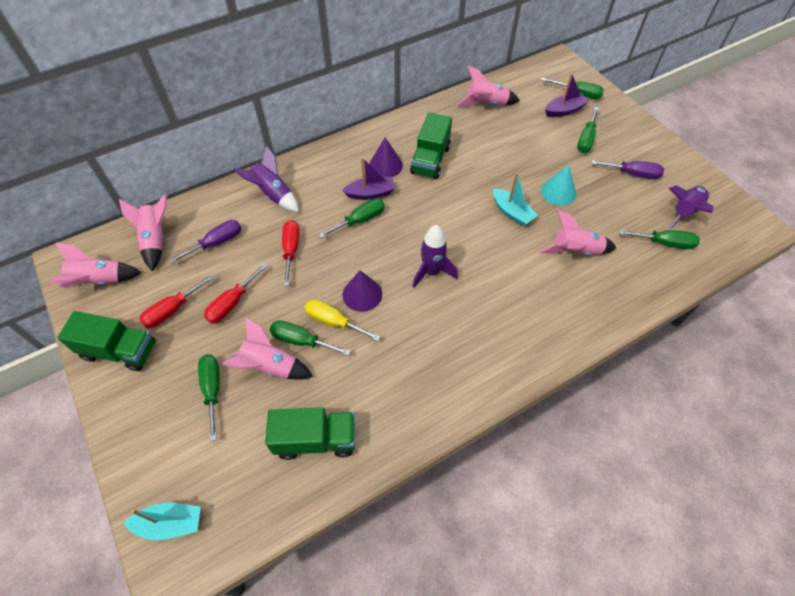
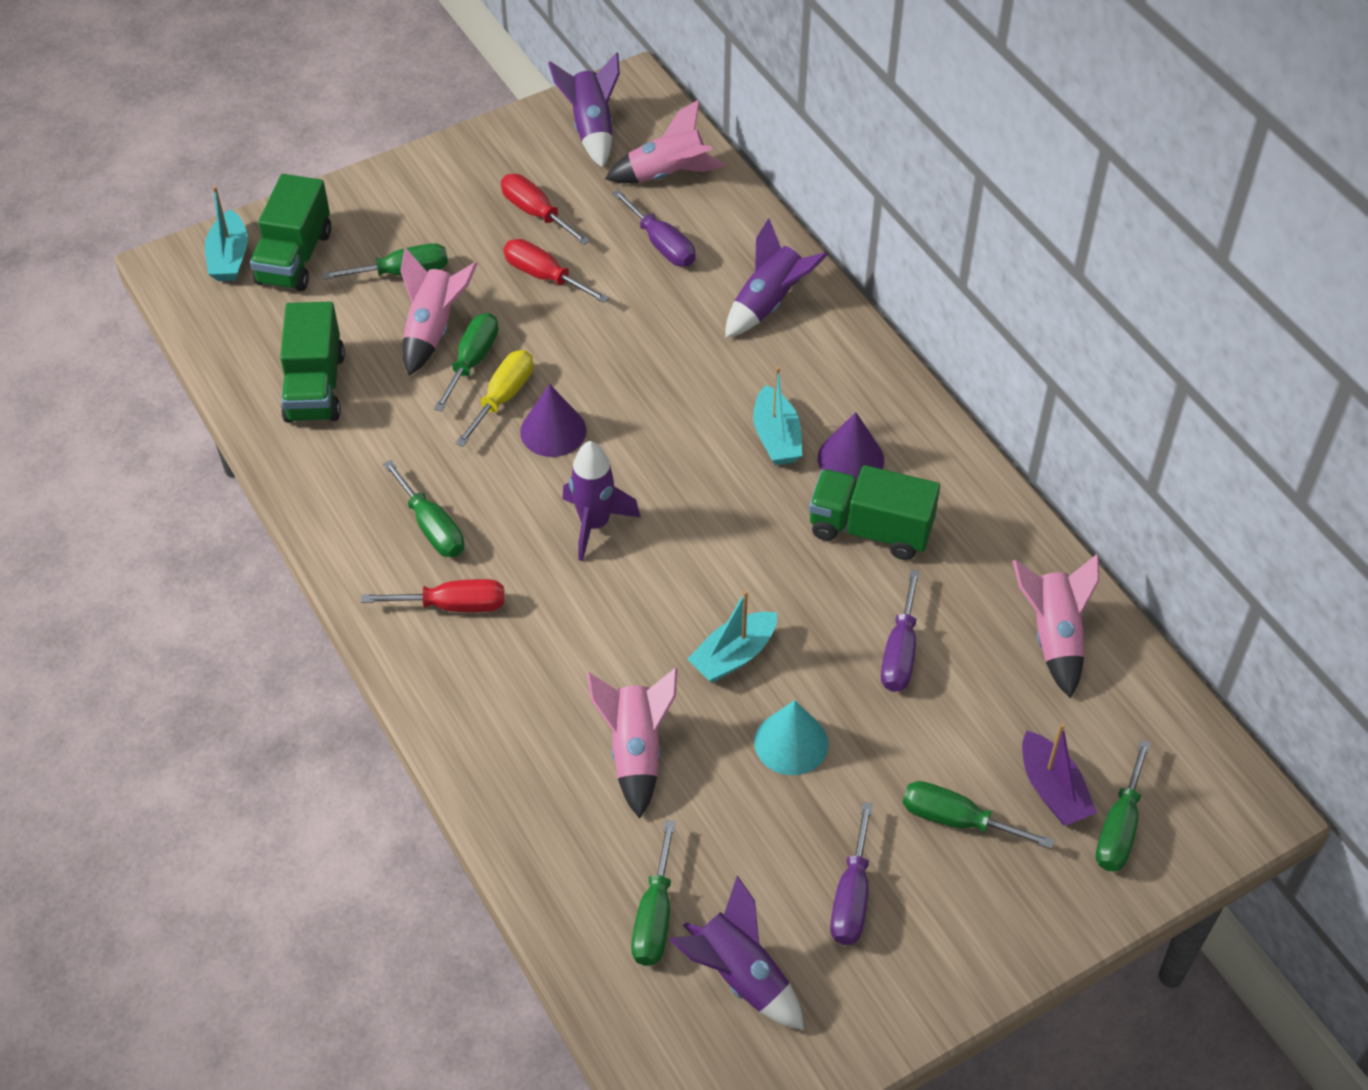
camera: 90 degrees right, 5 degrees down
(100, 281) = (591, 129): pink rocket -> purple rocket
(120, 350) = (472, 171): green truck -> green truck (295, 257)
(291, 250) = (646, 336): red screwdriver -> red screwdriver (453, 605)
(360, 220) = (711, 424): green screwdriver -> green screwdriver (432, 527)
(370, 193) = (776, 437): purple boat -> turquoise boat
(501, 153) = (900, 652): none -> purple screwdriver

